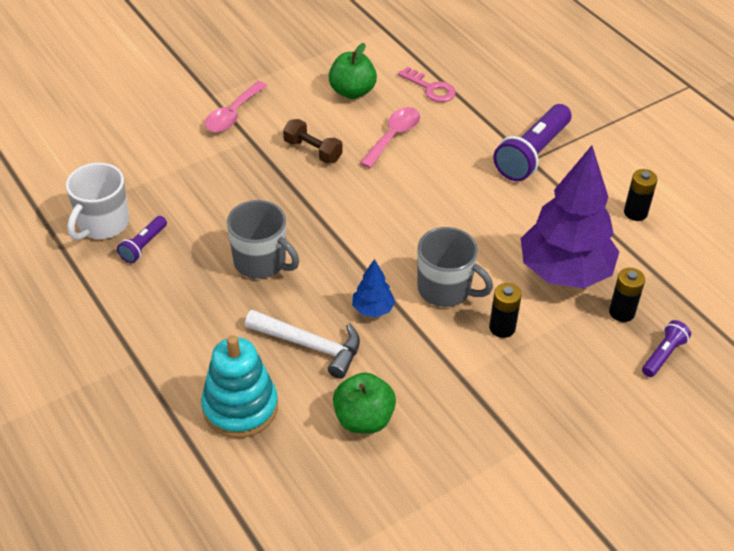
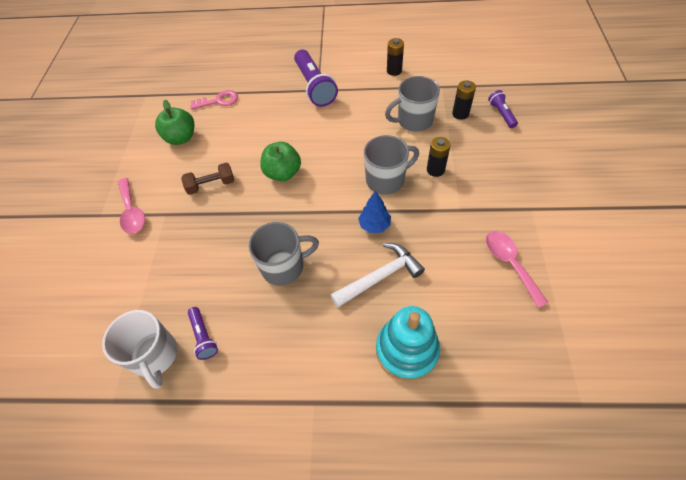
camera: 50 degrees left, 10 degrees up
(363, 419) = (463, 279): green apple -> green apple (283, 173)
(393, 136) = (240, 138): pink spoon -> pink spoon (510, 263)
(564, 272) = (414, 121): purple tree -> grey mug

